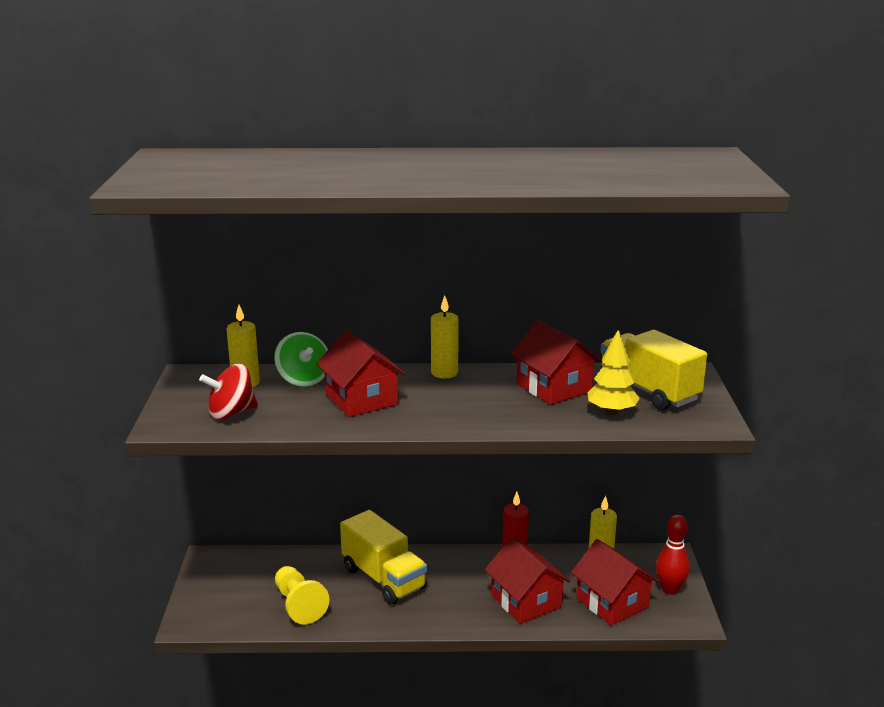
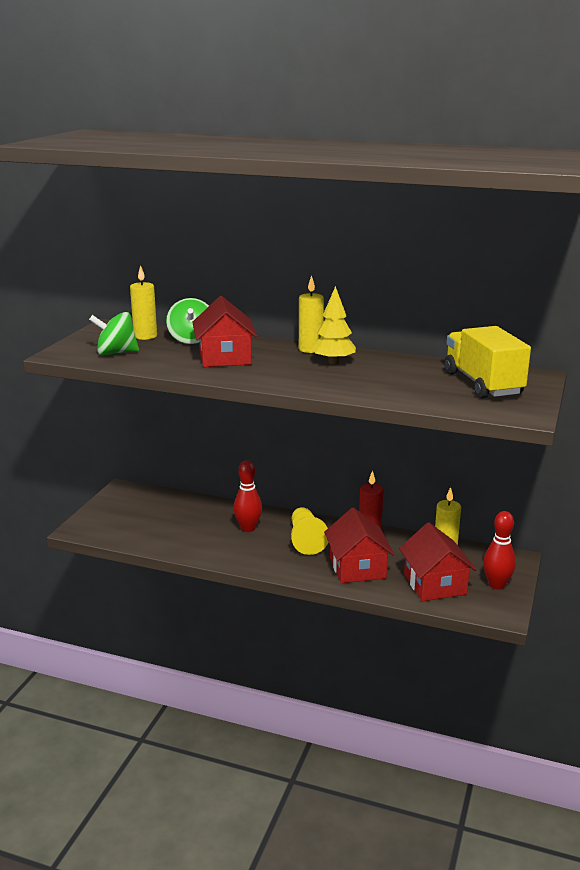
camera: 20 degrees right, 0 degrees up
(231, 413) = (116, 353): red spinning top -> green spinning top
(299, 605) = (169, 533): yellow pawn -> yellow pawn (306, 540)
(383, 579) = (248, 528): yellow truck -> red bowling pin
(554, 388) = (396, 370): red house -> none
(611, 412) = (433, 393): yellow tree -> yellow tree (333, 362)

